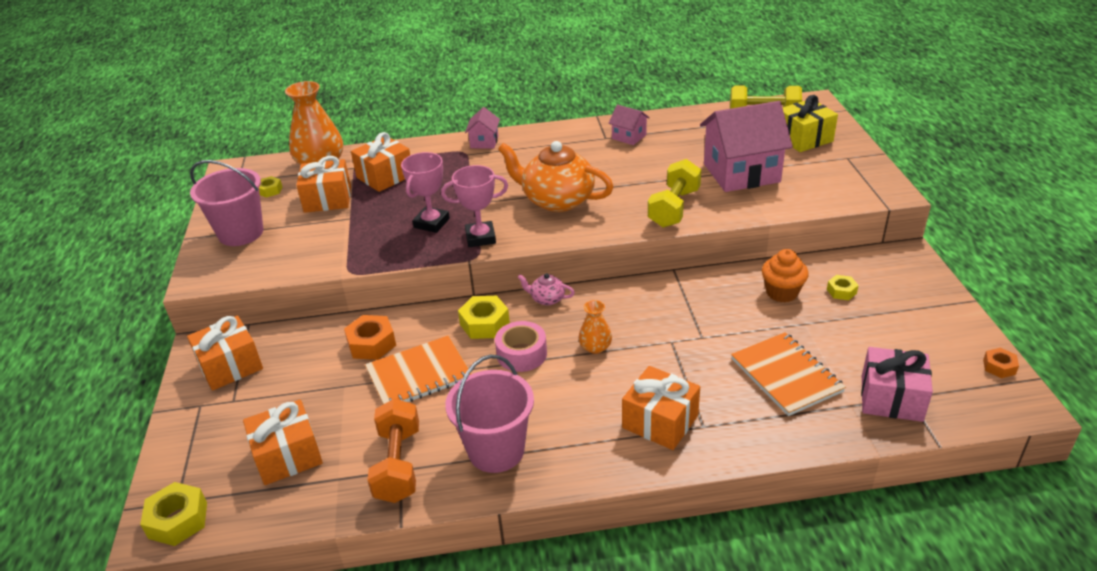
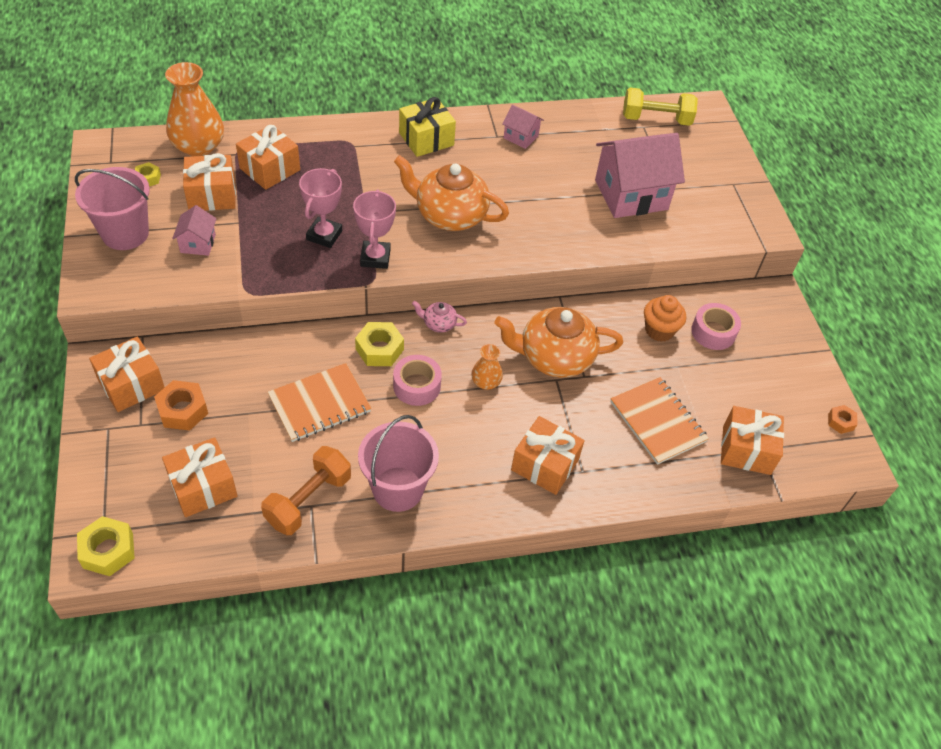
camera: 10 degrees left, 15 degrees up
(371, 344) = (270, 366): orange nut -> orange nut (183, 410)
(398, 465) = (308, 500): orange dumbbell -> orange dumbbell turned 45 degrees clockwise
(480, 238) = (375, 258): pink trophy -> pink trophy turned 75 degrees counterclockwise
(484, 142) = (371, 130): pink house -> pink house (198, 243)
(669, 322) = (554, 357): none -> orange teapot
(674, 208) = (565, 234): yellow dumbbell -> none
(804, 138) = (693, 155): yellow gift -> yellow gift (426, 139)
(841, 291) = (713, 332): yellow nut -> pink tape
(891, 398) = (746, 450): pink gift -> orange gift

